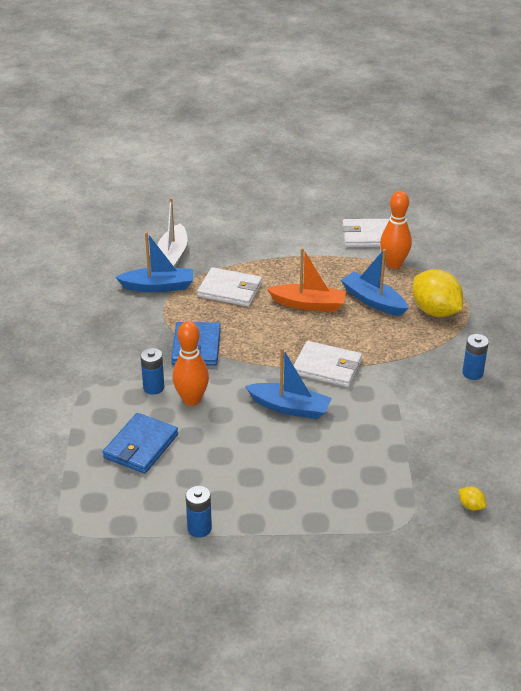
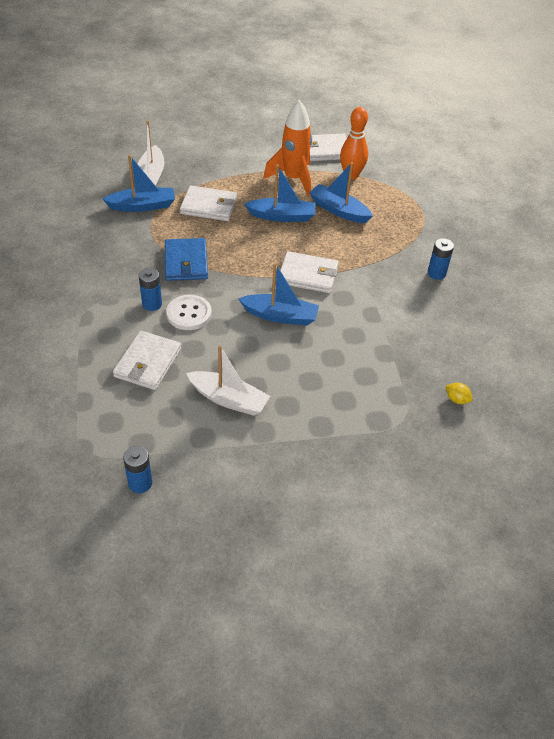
camera: 10 degrees left, 10 degrees up
(141, 446) = (148, 363): blue wallet -> white wallet
(191, 399) = (189, 314): orange bowling pin -> white button
(199, 528) = (214, 441): blue battery -> blue battery (140, 483)
(221, 488) = (228, 399): none -> white boat
(308, 304) = (282, 216): orange boat -> blue boat
(328, 265) = (293, 179): none -> orange rocket
(435, 311) = (394, 217): yellow lemon -> none

